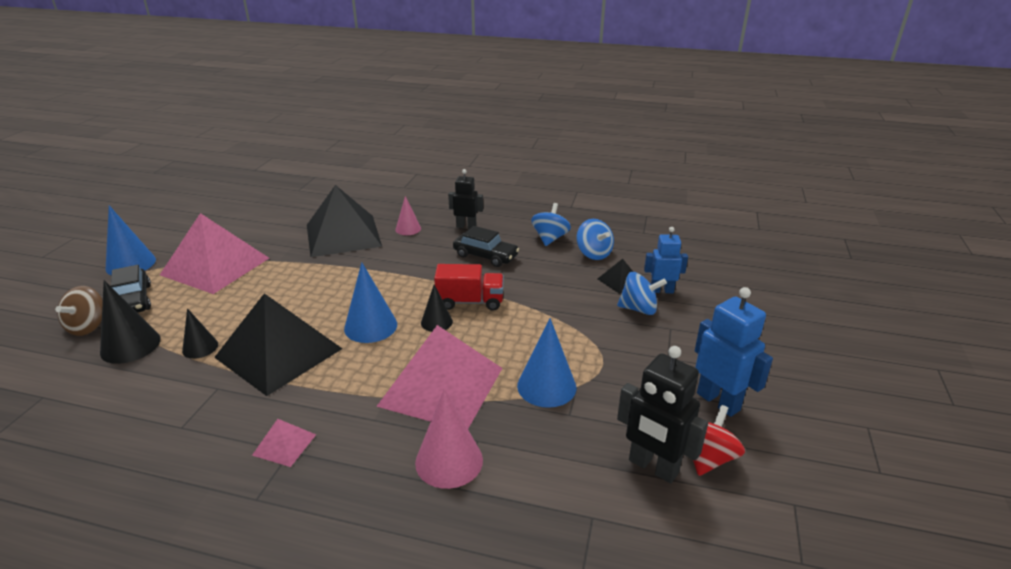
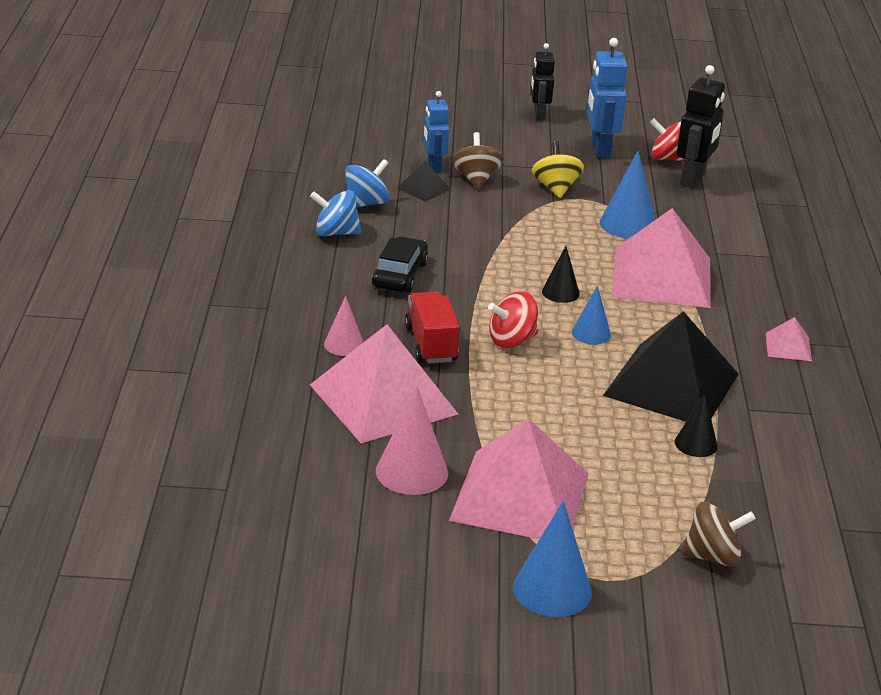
camera: 105 degrees left, 0 degrees up
(130, 345) = (724, 501): black cone -> none
(133, 300) = (639, 541): black car -> none
(343, 235) = (383, 399): black pyramid -> pink pyramid
(370, 326) = (591, 333): blue cone -> blue cone, size x0.61
(381, 288) = (512, 340): none -> red spinning top
(449, 461) = (748, 263): pink cone -> pink cone (412, 472)
(466, 226) = (321, 297): black robot -> black robot (539, 115)
(470, 302) = (510, 275): red truck -> red truck (431, 344)
(623, 352) = (555, 188): none -> yellow spinning top
(638, 309) = (476, 179): blue spinning top -> brown spinning top
(718, 401) = (600, 150): blue robot -> blue robot turned 45 degrees counterclockwise

